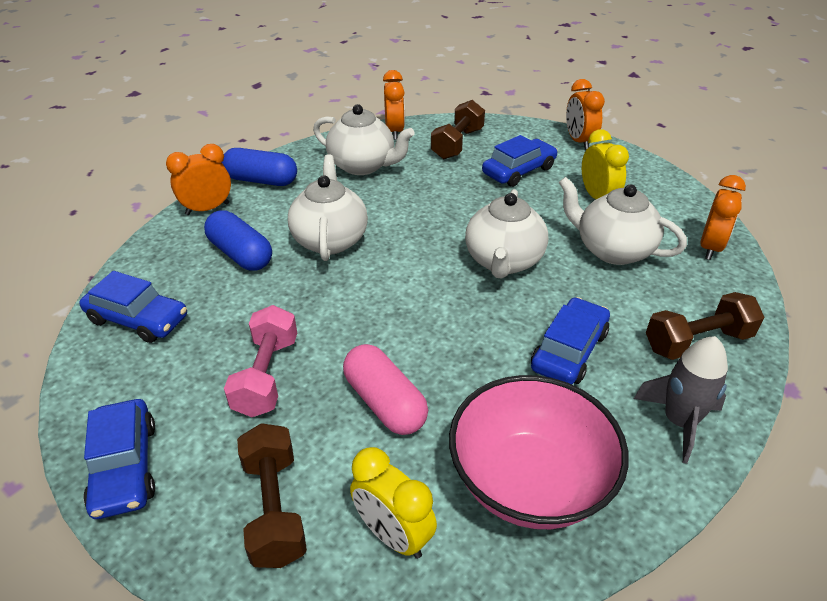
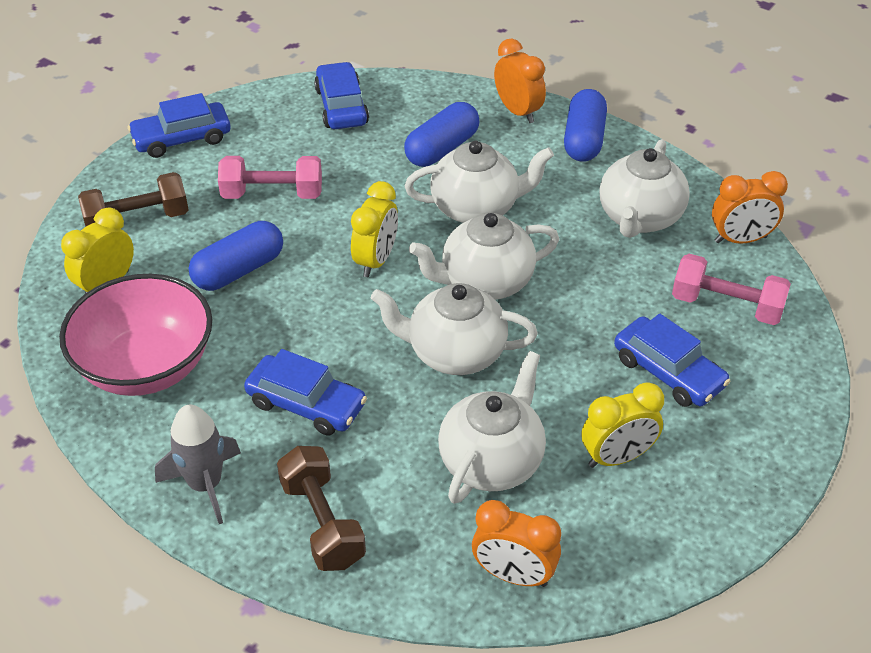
camera: 85 degrees right, 5 degrees up
(138, 319) = (341, 106): blue car -> blue car turned 150 degrees clockwise
(385, 403) = (238, 270): pink capsule -> blue capsule
(387, 301) = (376, 260): none -> yellow clock
(423, 241) = (485, 282): none -> white teapot
(457, 144) = (726, 306): brown dumbbell -> pink dumbbell
(579, 141) = (781, 448): orange clock -> none

